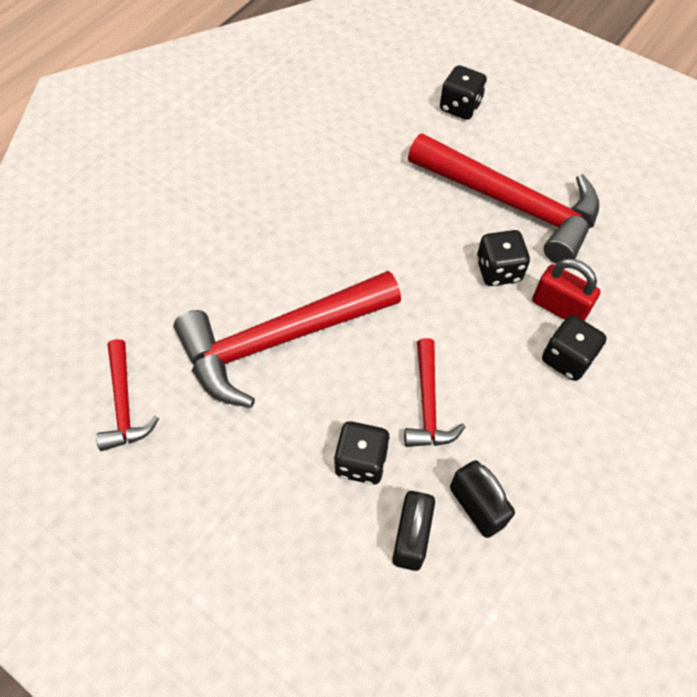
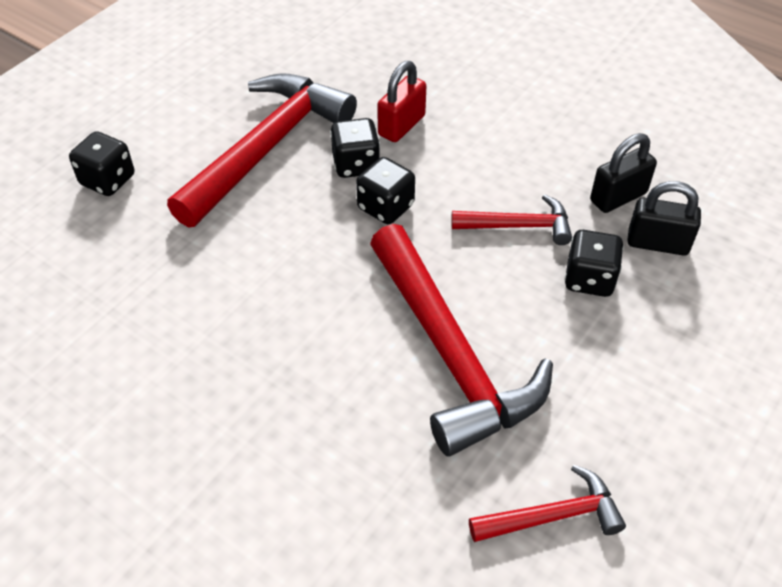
camera: 90 degrees left, 10 degrees down
(567, 359) = (459, 126): black dice -> black dice (385, 207)

